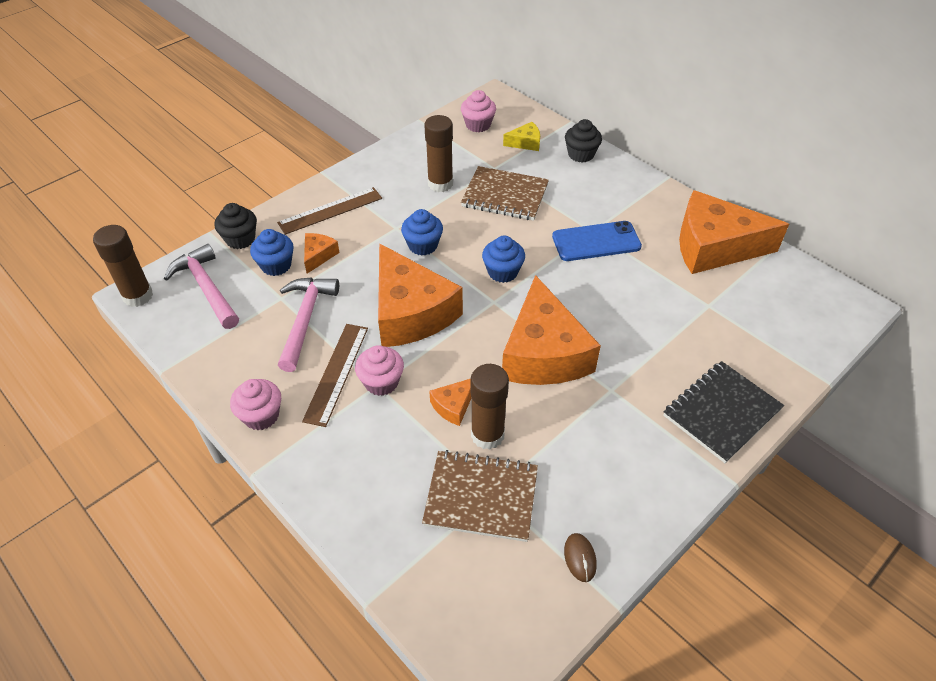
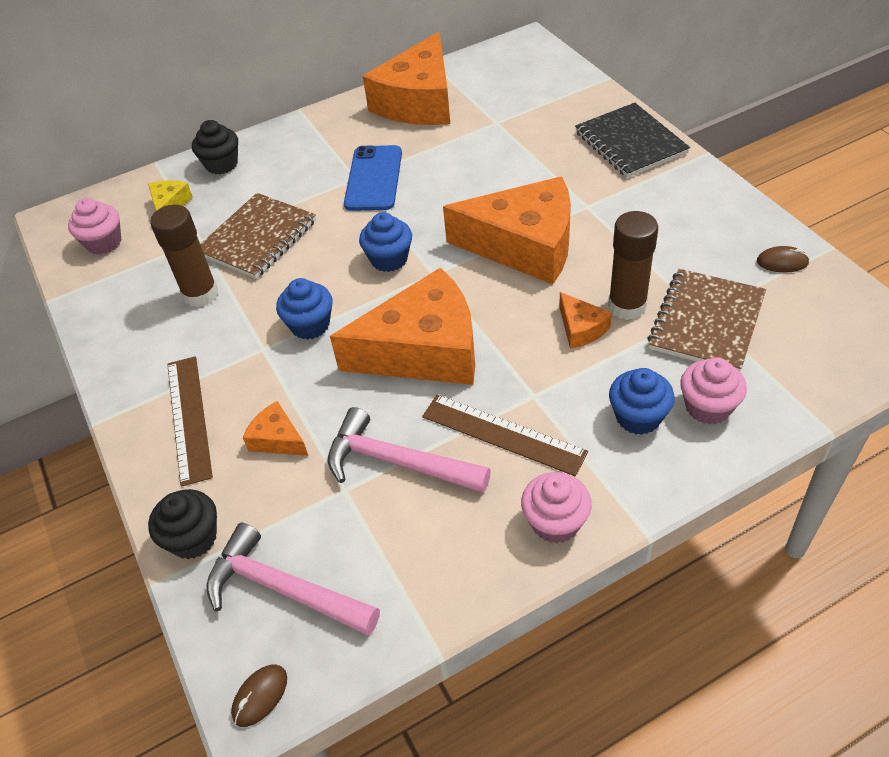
camera: 70 degrees left, 0 degrees up
(138, 296) = (260, 696): brown glue stick -> brown mouse
(206, 288) = (283, 589): pink hammer -> pink hammer turned 45 degrees clockwise
(276, 265) = (274, 492): blue cupcake -> blue cupcake (638, 417)
(381, 382) = (530, 390): pink cupcake -> pink cupcake (708, 407)

